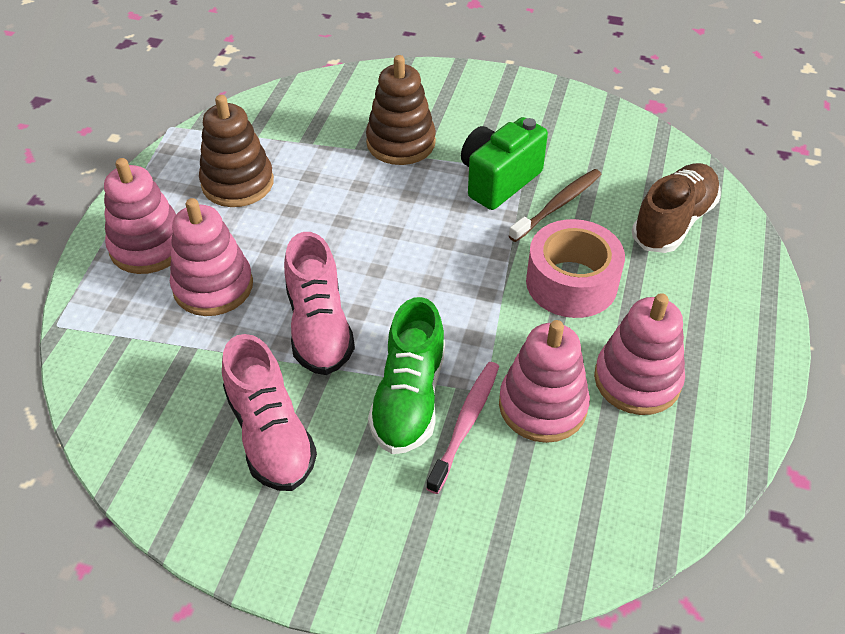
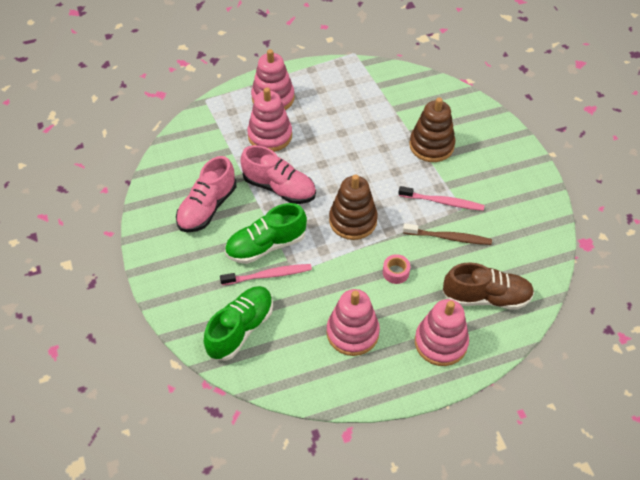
camera: 55 degrees right, 5 degrees up
(237, 183) = (341, 102): brown stacking toy -> brown stacking toy (353, 220)
(319, 327) = (279, 188): pink shoe -> pink shoe turned 105 degrees counterclockwise
(498, 180) = (443, 202): green camera -> pink toothbrush
(537, 512) = (240, 329): none -> green shoe
(542, 406) = (303, 300): pink stacking toy -> pink stacking toy (440, 342)
(571, 282) = (395, 272): pink tape -> pink tape, size x0.46

